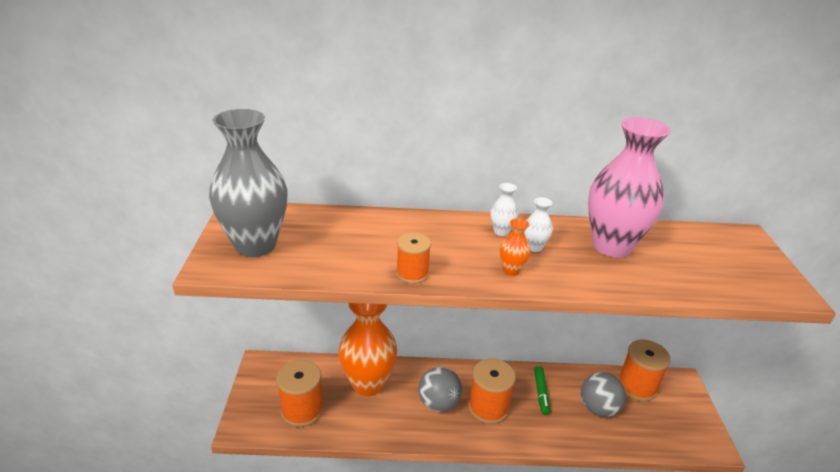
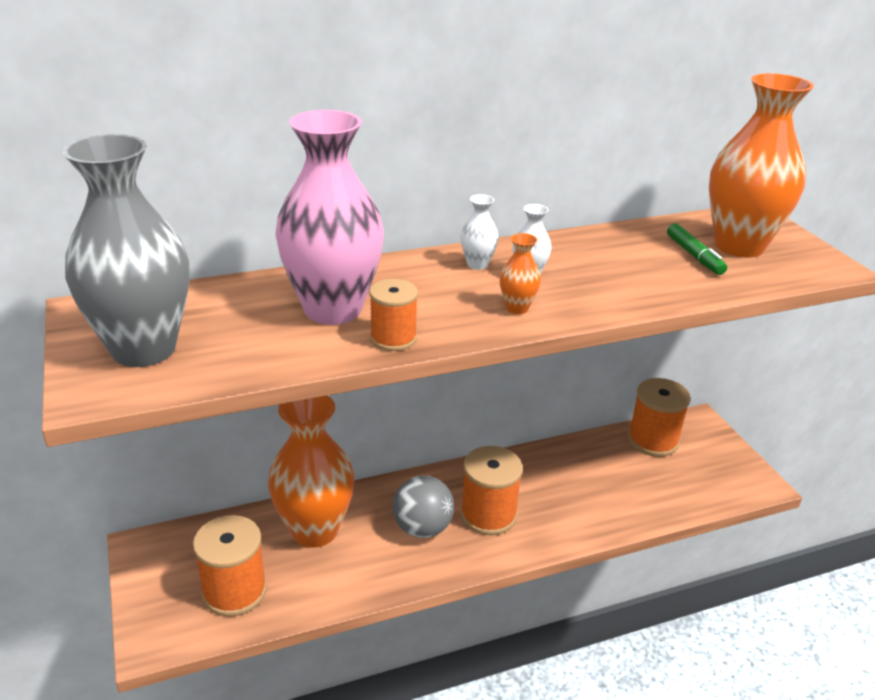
camera: 20 degrees left, 0 degrees up
(541, 393) = (545, 479): green marker -> green marker (694, 256)
(598, 408) = (620, 478): grey ball -> none
(611, 246) = (618, 256): pink vase -> pink vase (333, 309)
(717, 258) = (739, 246): none -> orange vase

